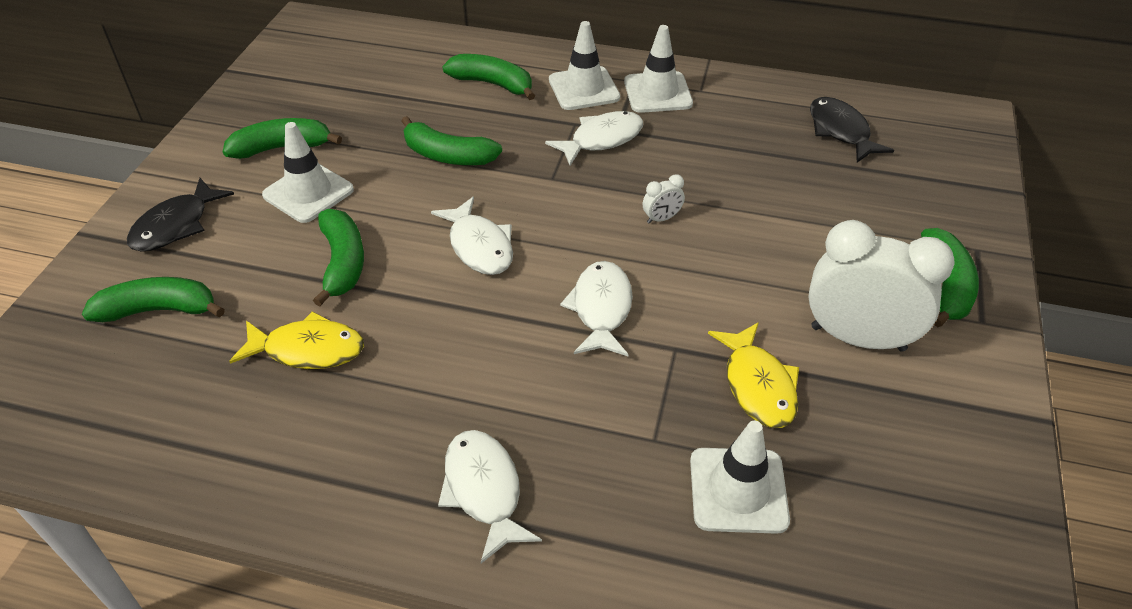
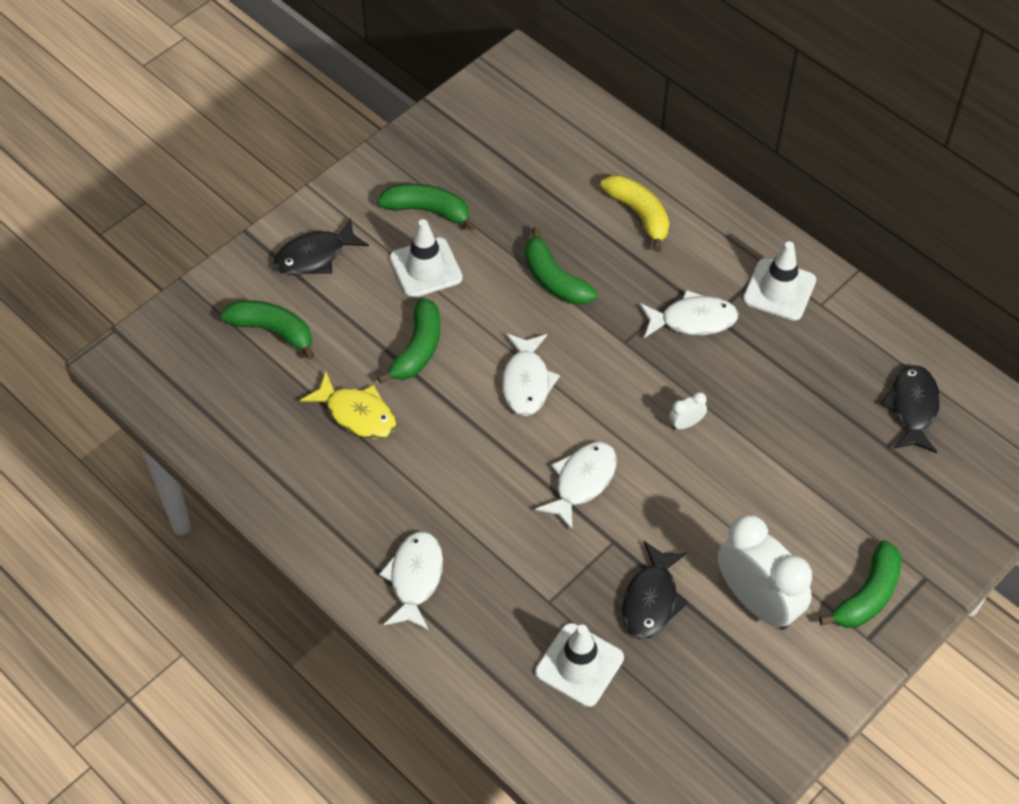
camera: 30 degrees right, 10 degrees up
(493, 84) = (639, 215): green banana -> yellow banana
(584, 89) = (716, 256): white traffic cone -> none
(661, 218) = (686, 424): white clock -> white clock turned 150 degrees clockwise
(757, 385) = (651, 599): yellow fish -> black fish

